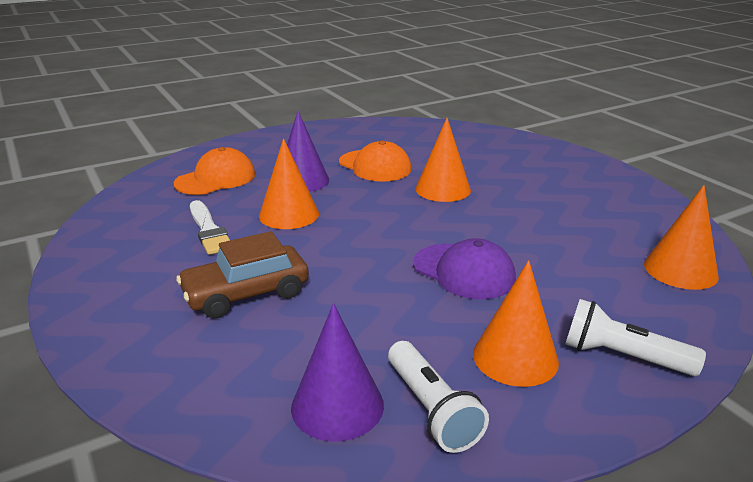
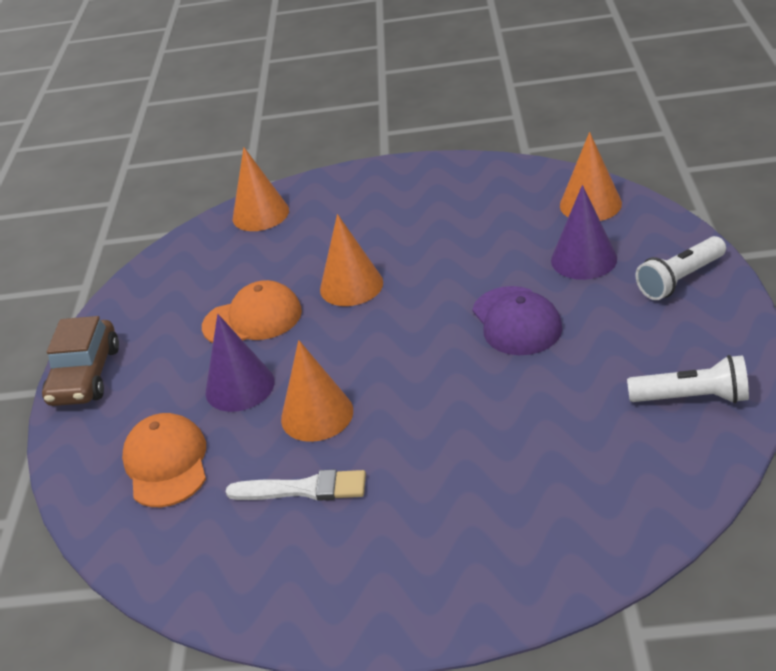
camera: 55 degrees left, 10 degrees up
(246, 293) = (461, 478): brown car -> brown car (85, 375)
(337, 406) = (663, 450): purple cone -> purple cone (583, 259)
(463, 271) = (516, 321): purple cap -> purple cap turned 90 degrees clockwise
(515, 357) = (653, 333): orange cone -> orange cone (260, 214)

